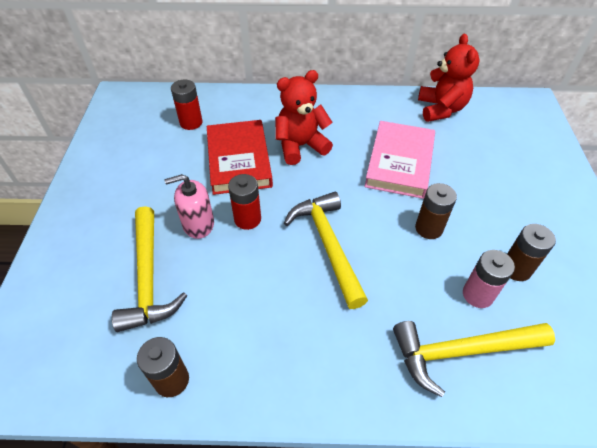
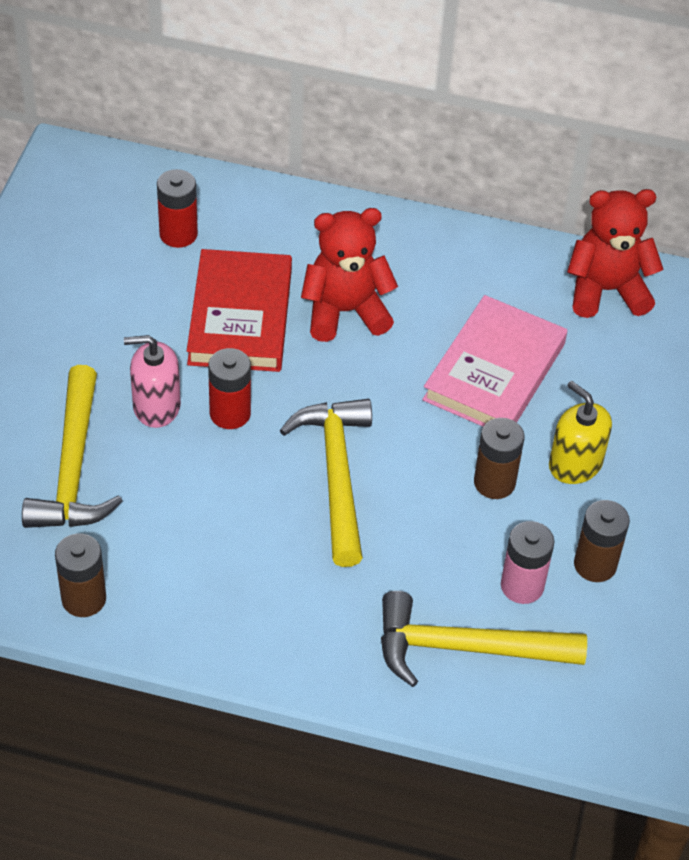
camera: 10 degrees right, 0 degrees up
(441, 109) = (606, 290): red teddy bear -> red teddy bear turned 105 degrees counterclockwise
(471, 207) = (575, 464): none -> yellow soap dispenser

